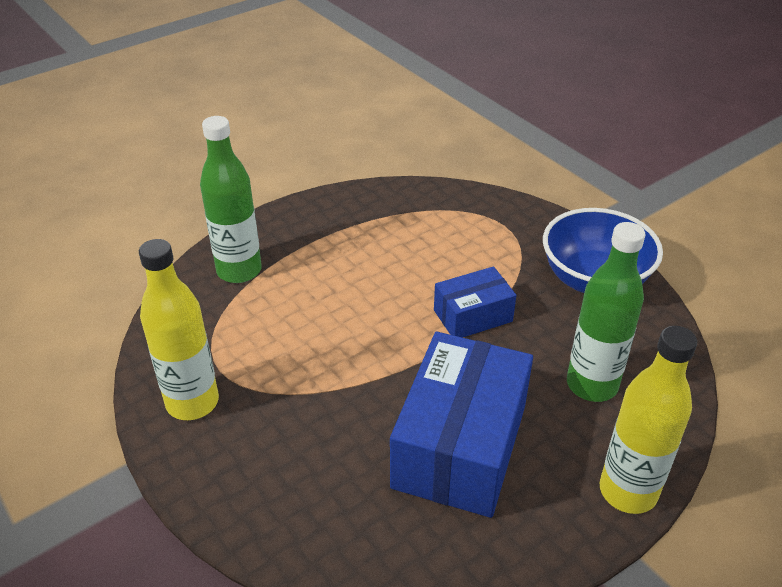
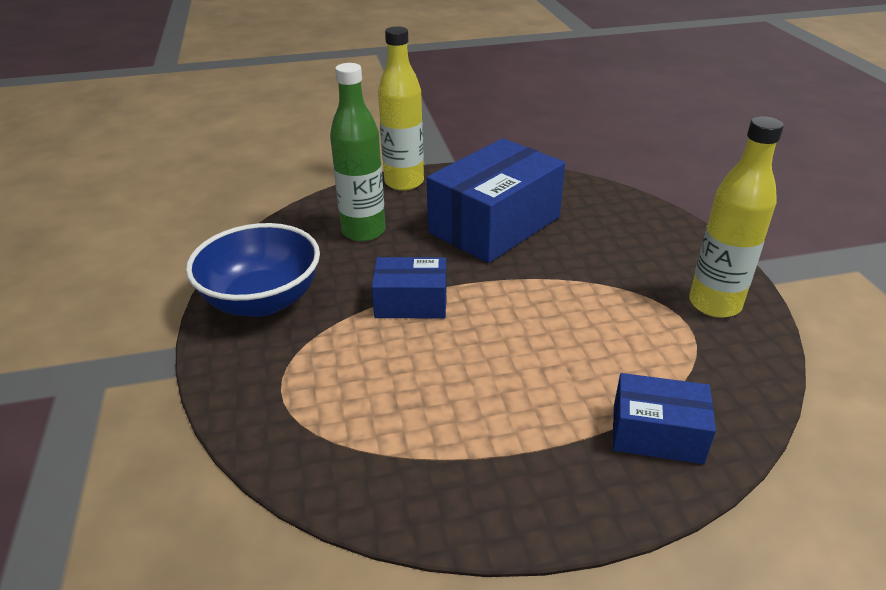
camera: 155 degrees left, 5 degrees down
(239, 271) = (657, 434): green bottle -> blue box

